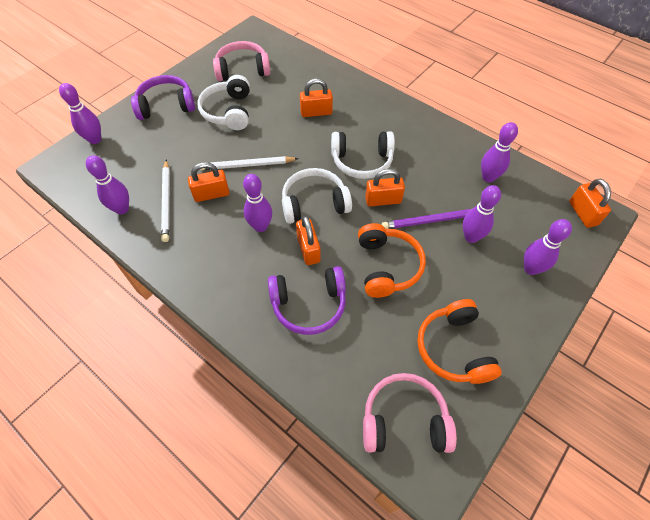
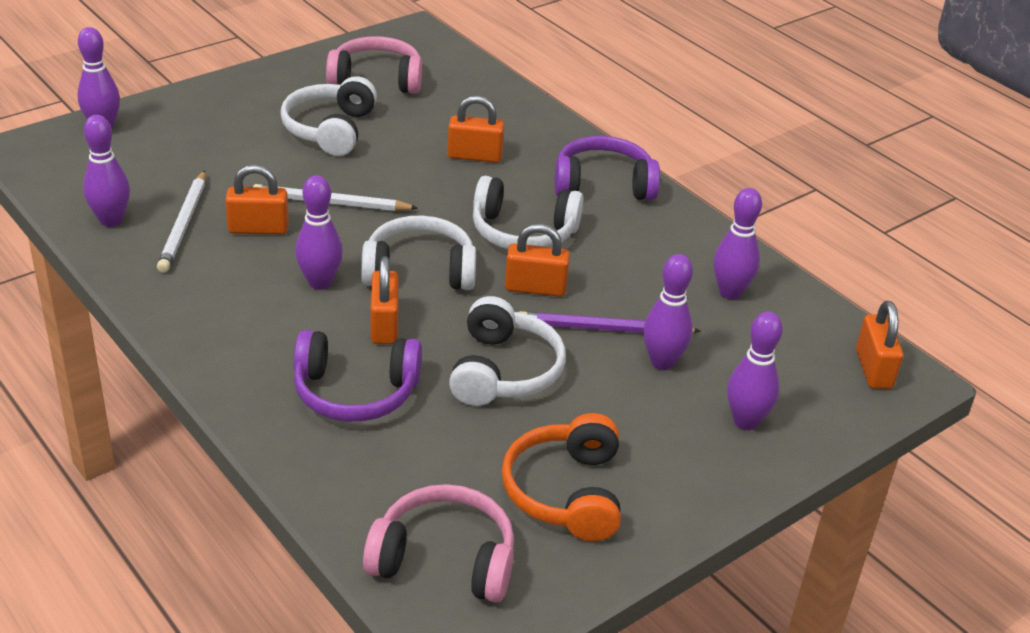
camera: 10 degrees right, 20 degrees down
(166, 105) = (232, 104): purple headphones -> purple headphones (603, 185)
(387, 266) = (503, 371): orange headphones -> white headphones

